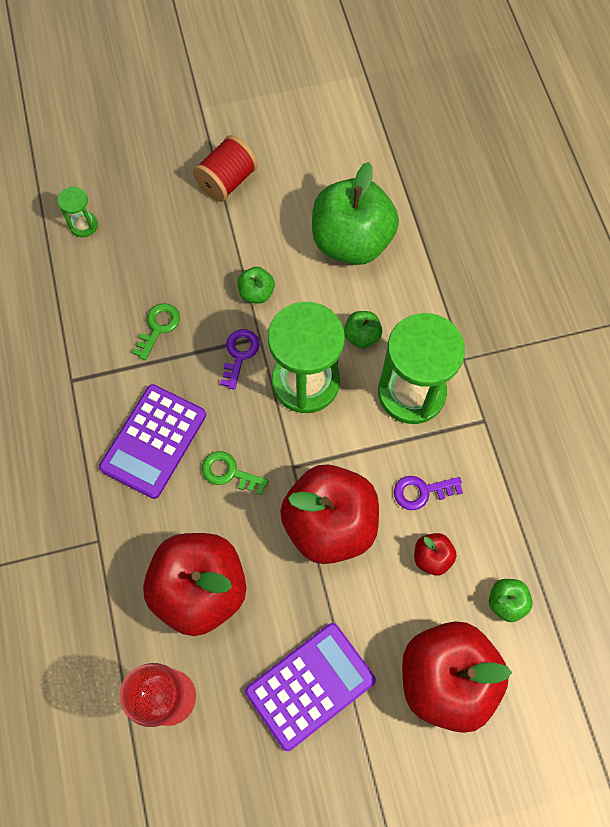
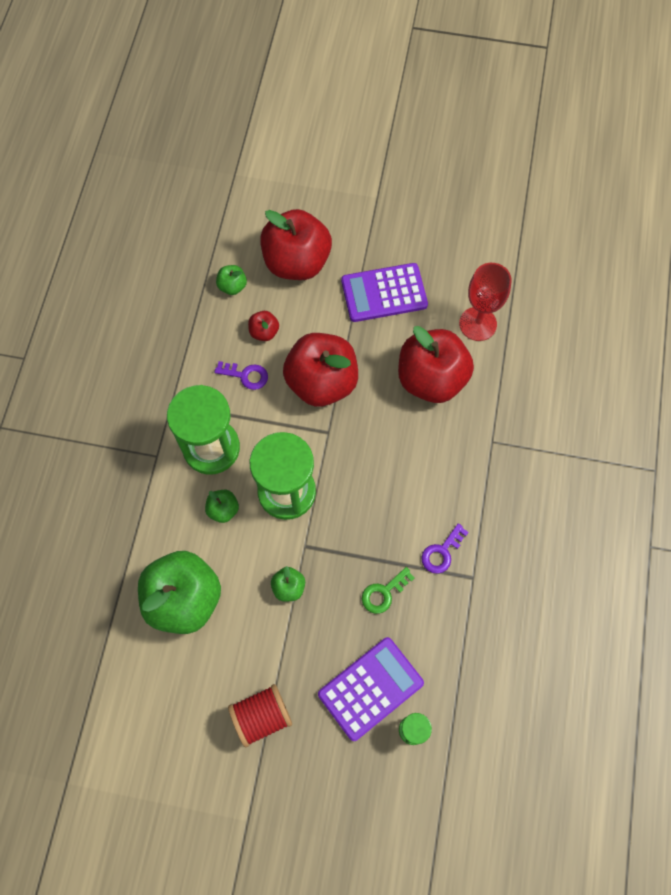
camera: 155 degrees left, 0 degrees up
(153, 441) = (424, 497): purple calculator -> purple calculator (370, 688)
(229, 472) = (377, 448): green key -> none
(239, 354) = (327, 538): purple key -> purple key (442, 552)

